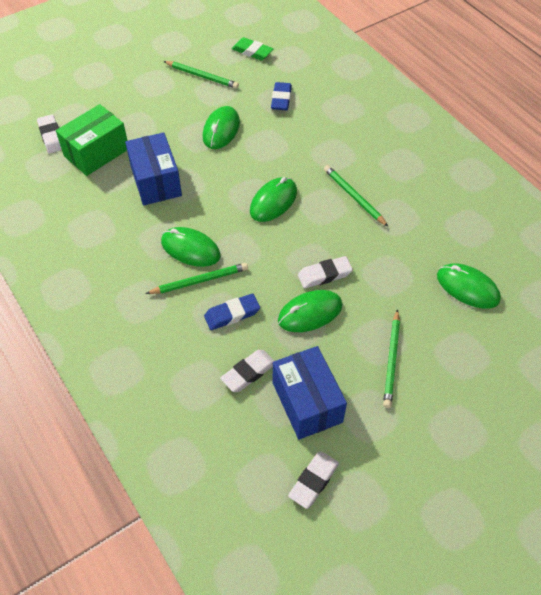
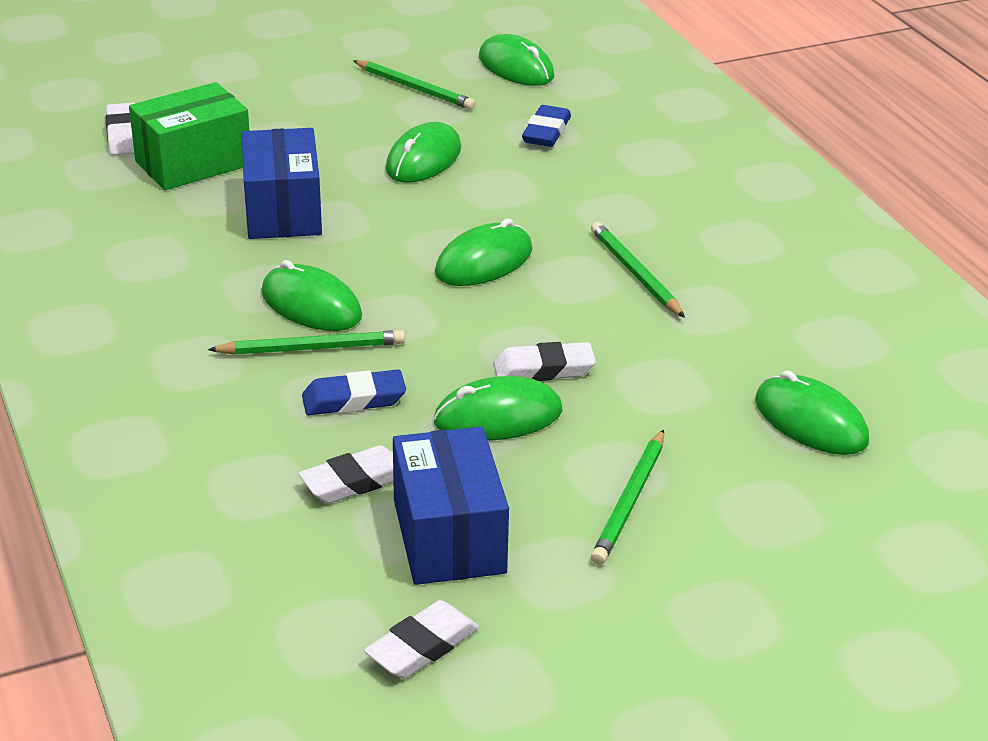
camera: 10 degrees right, 20 degrees down
(252, 52) = (516, 67): green eraser -> green mouse

